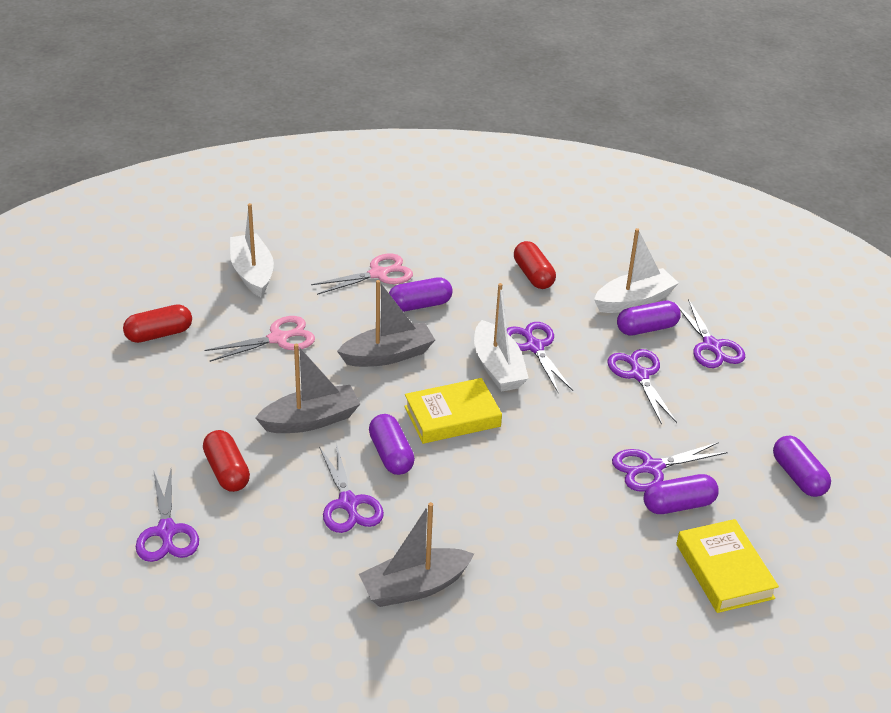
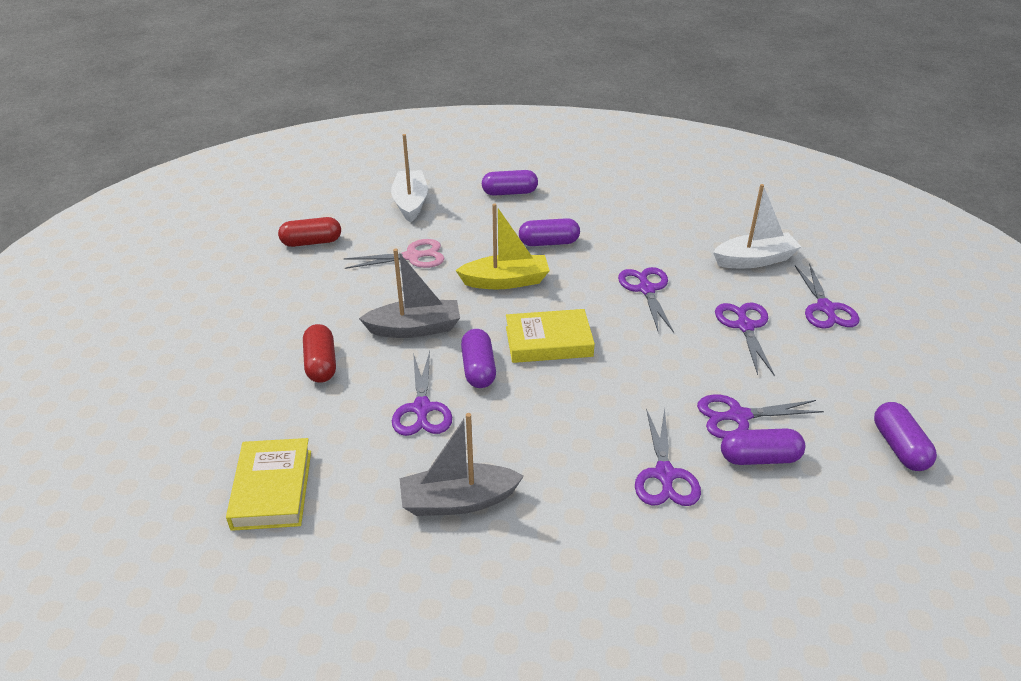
camera: 15 degrees right, 0 degrees up
(166, 532) = (244, 411): purple scissors -> purple scissors (665, 475)
(378, 274) = (520, 214): pink scissors -> none
(388, 355) = (506, 281): grey boat -> yellow boat
(497, 367) = (605, 303): white boat -> none
(533, 275) = (662, 229): red capsule -> none
(647, 328) = (762, 285): purple capsule -> purple capsule (509, 193)
(724, 571) = (797, 537): yellow book -> yellow book (272, 489)

